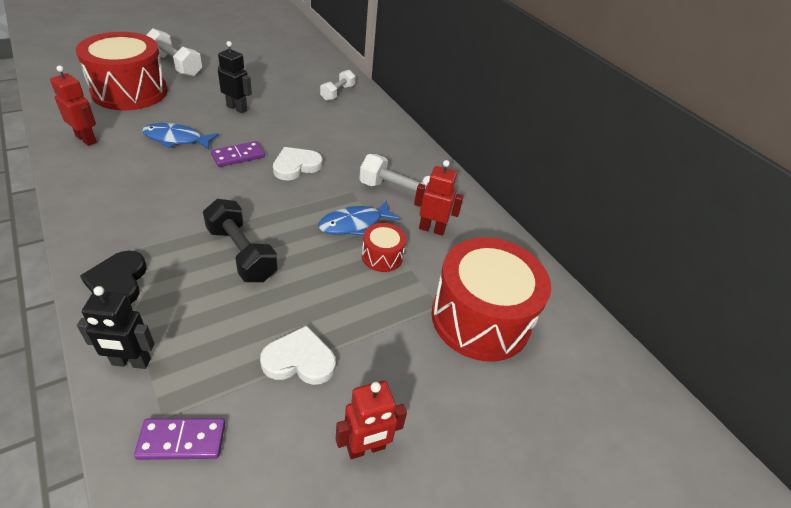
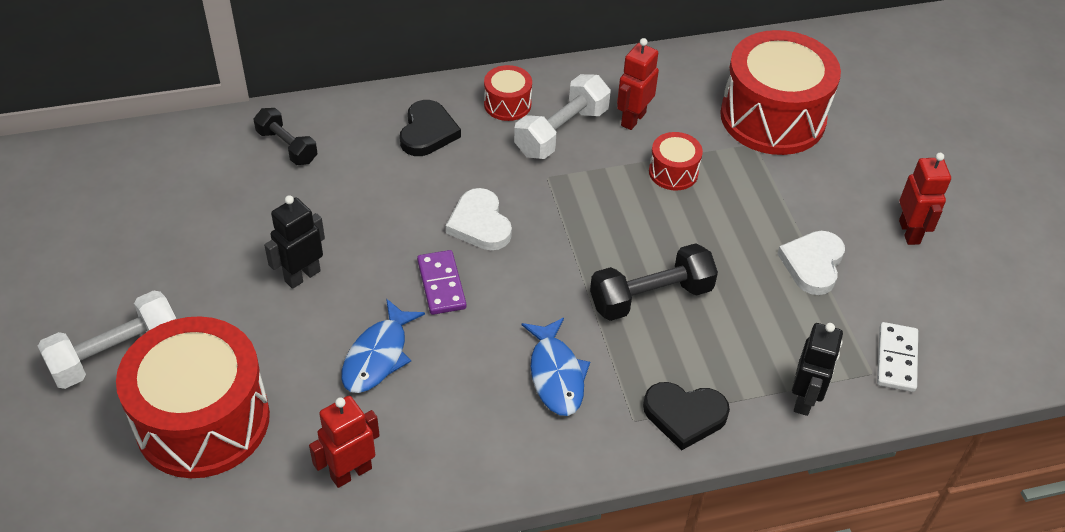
camera: 70 degrees left, 5 degrees up
(182, 440) = (896, 359): purple domino -> white domino
(337, 93) = (287, 147): white dumbbell -> black dumbbell
(354, 224) = (612, 186): blue fish -> blue fish (556, 375)
(372, 138) = (427, 132): none -> black heart
(415, 167) = (507, 104): none -> red drum

